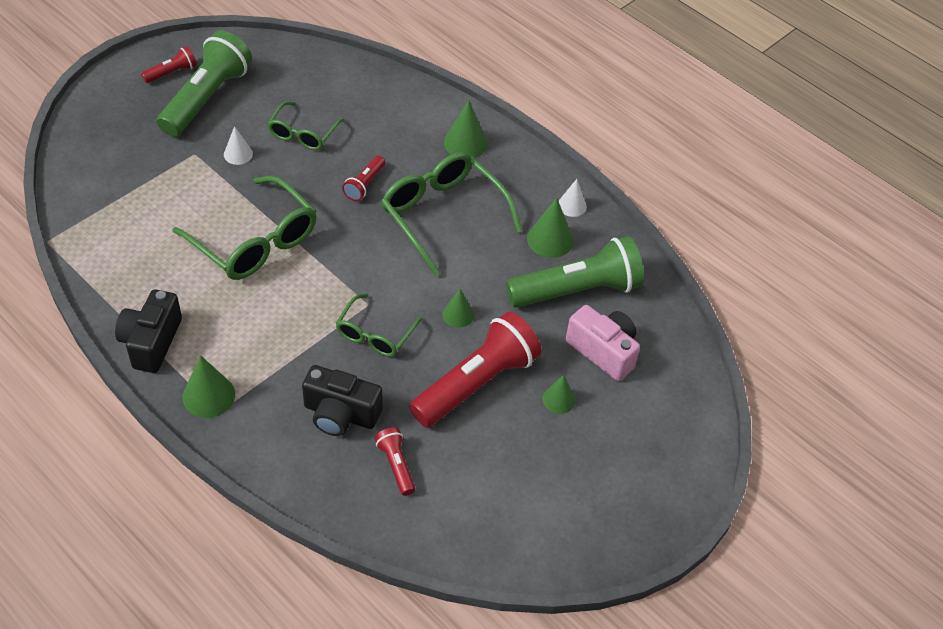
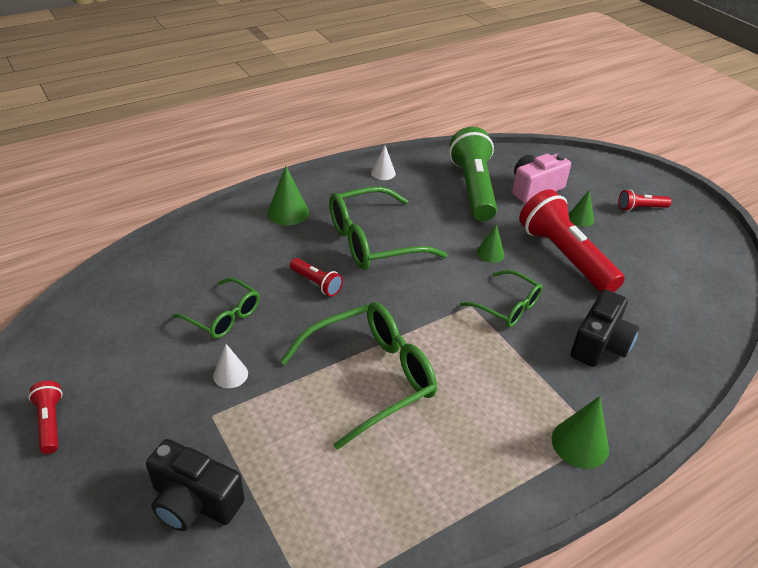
camera: 75 degrees left, 10 degrees down
(151, 342) = (503, 490): black camera -> black camera (194, 502)
(206, 98) = (119, 392): green flashlight -> none
(396, 465) = (652, 317): red flashlight -> red flashlight (640, 208)
(550, 239) = (417, 190): green cone -> none

